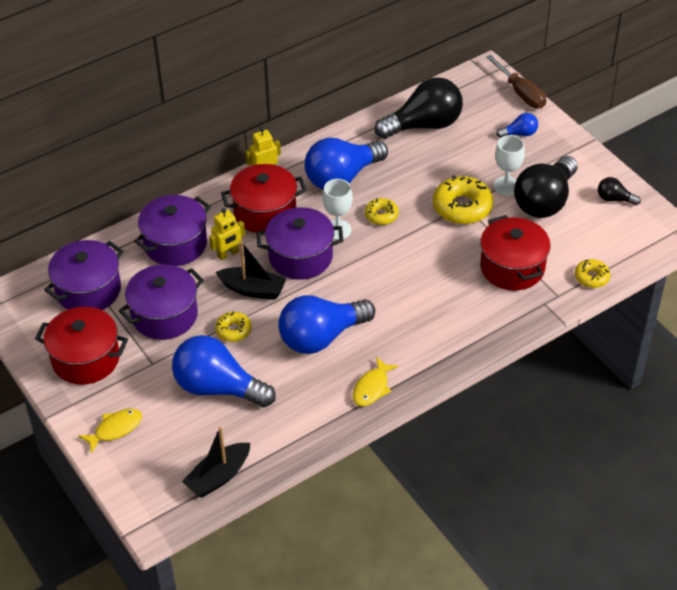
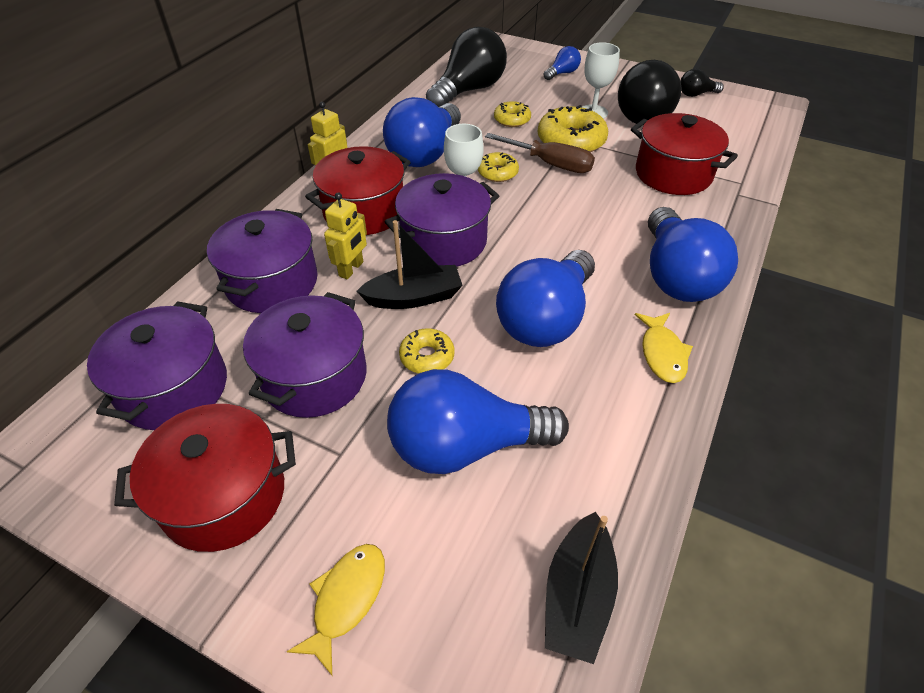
camera: 30 degrees left, 0 degrees up
(431, 345) = (676, 276): none -> blue light bulb
(520, 93) = (532, 47): brown screwdriver -> brown screwdriver (550, 164)
(591, 277) = (751, 157): yellow donut -> yellow donut (512, 120)

